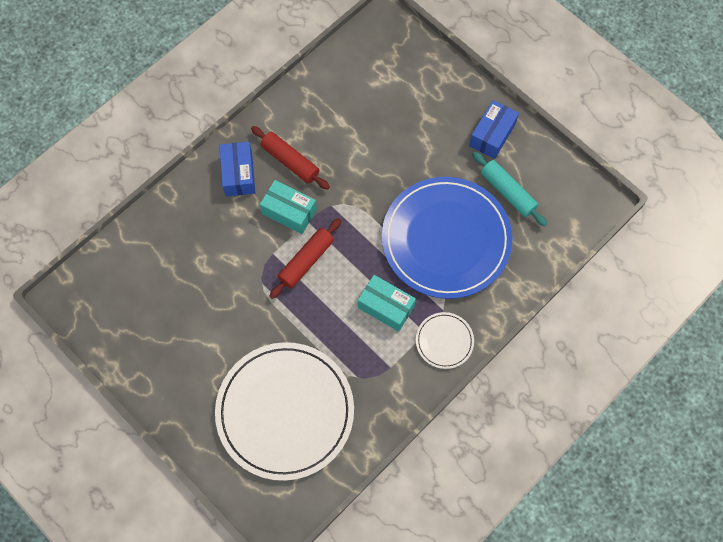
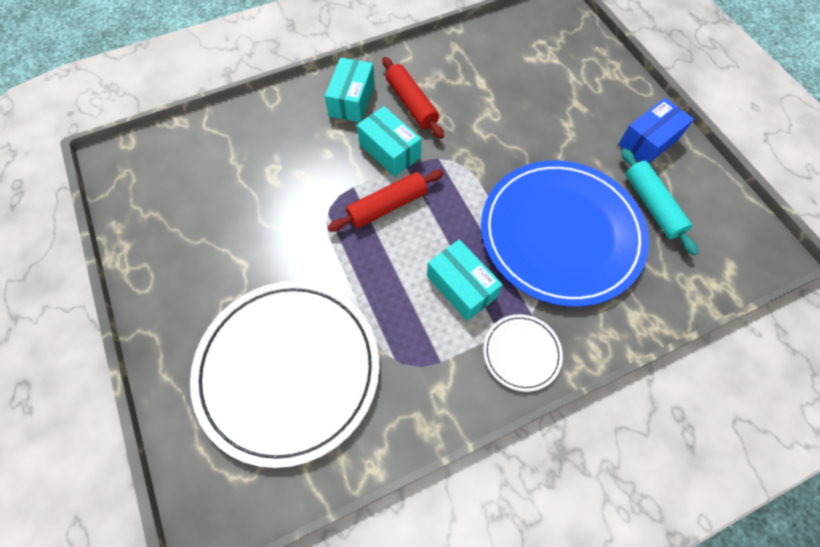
camera: 20 degrees right, 5 degrees down
(238, 174) = (352, 100): blue box -> turquoise box

